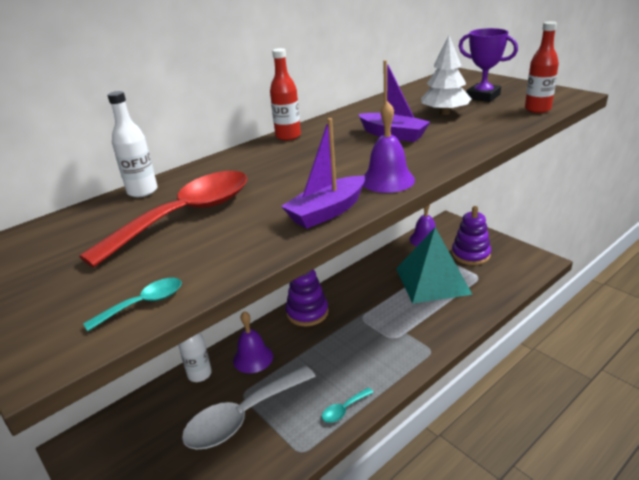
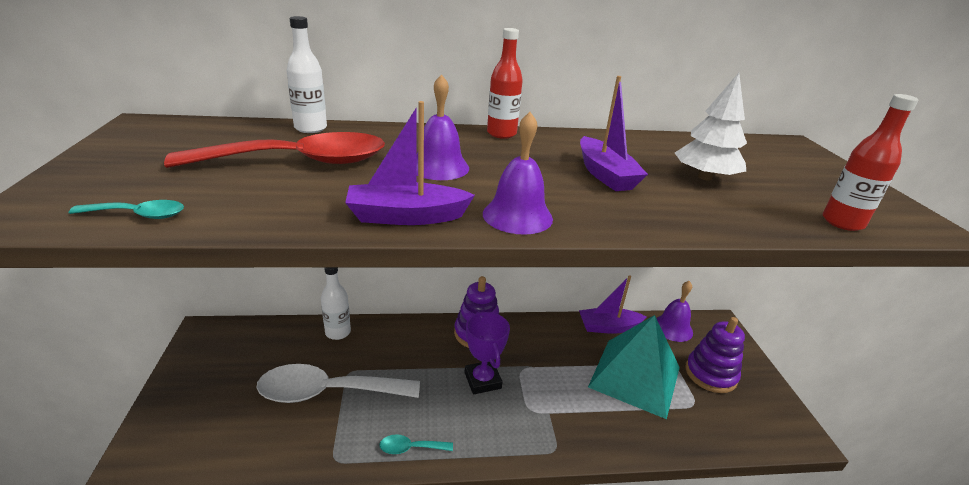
camera: 30 degrees right, 0 degrees up
(253, 358) = (390, 345): purple bell -> purple bell (439, 167)
(387, 260) = (608, 327): none -> purple boat
(483, 96) = (786, 179): purple trophy -> purple trophy (482, 380)

